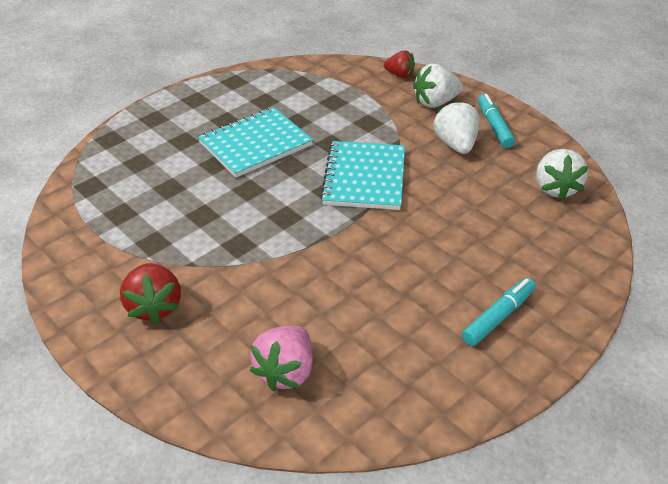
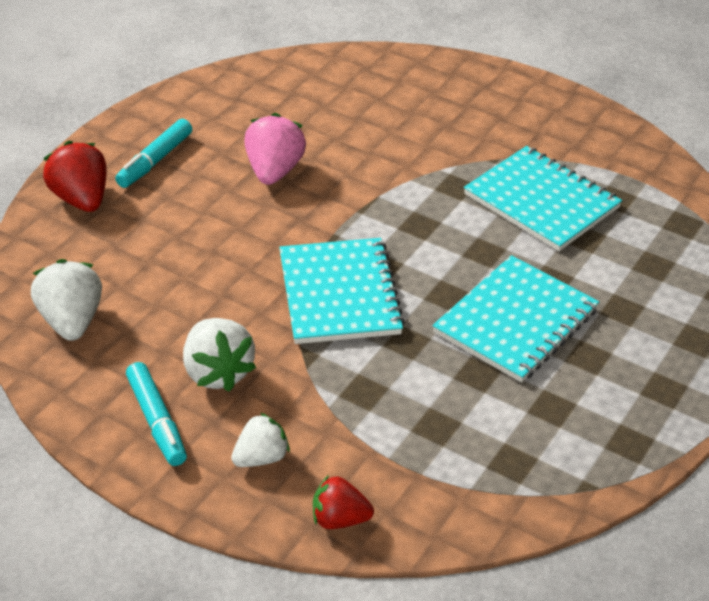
camera: 165 degrees right, 0 degrees up
(154, 306) = (502, 120): red strawberry -> red strawberry (81, 199)
(179, 220) = (541, 201): none -> turquoise notebook
(286, 371) = (349, 92): pink strawberry -> pink strawberry (274, 171)
(435, 102) = (261, 457): white strawberry -> white strawberry, size x0.66

